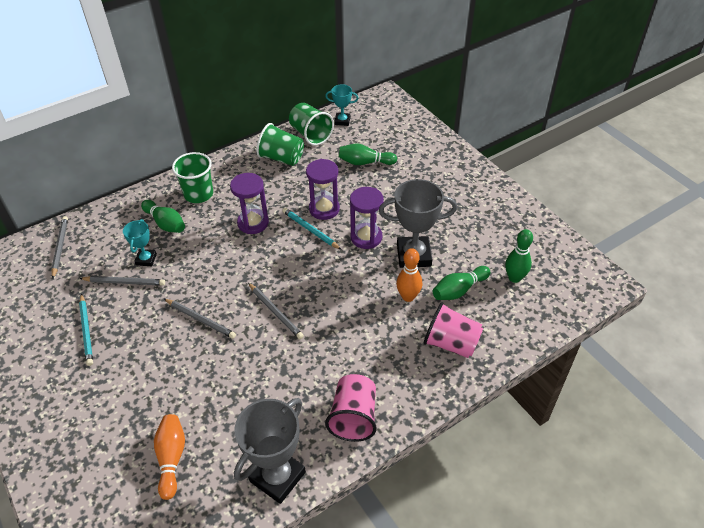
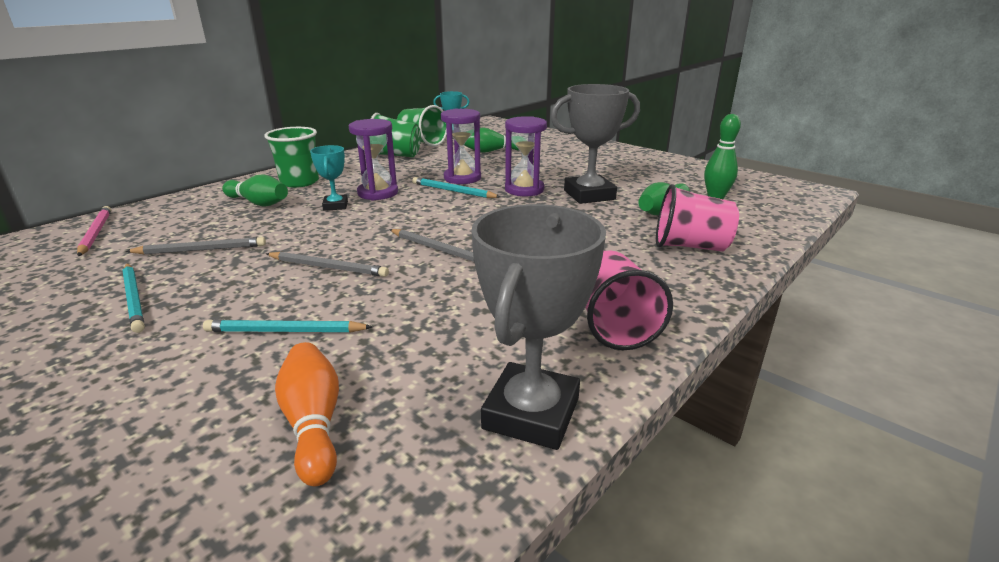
camera: 15 degrees left, 20 degrees down
(60, 247) = (96, 233): grey pencil -> pink pencil
(146, 259) = (233, 230): turquoise trophy -> turquoise trophy (335, 206)
(167, 381) = (286, 331): none -> turquoise pencil
(408, 296) = (606, 221): orange bowling pin -> none

